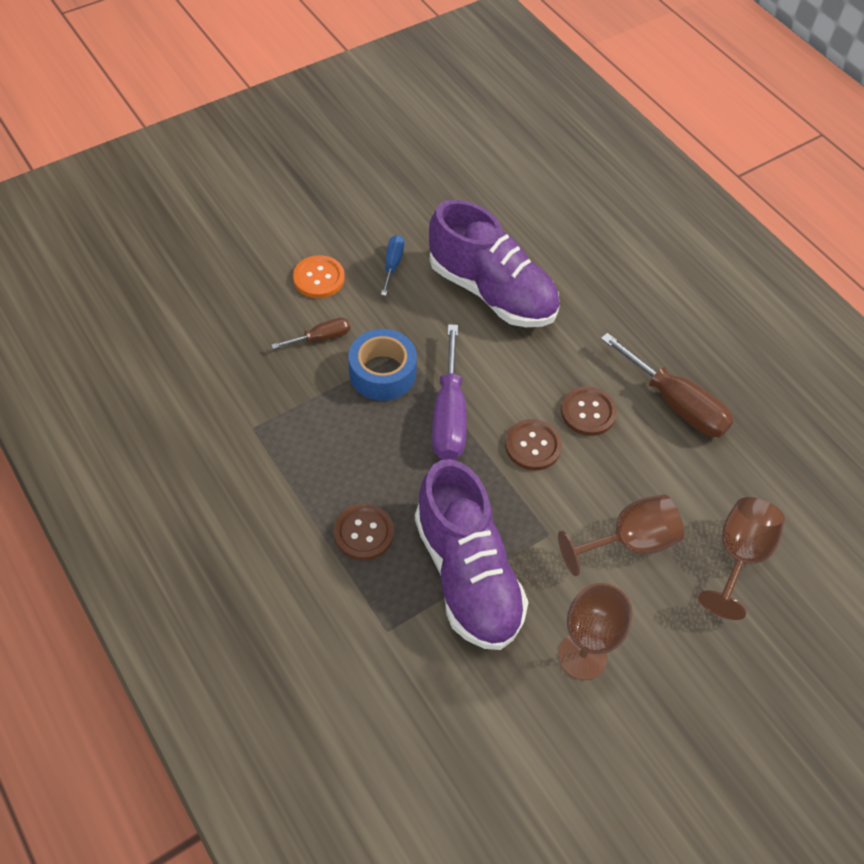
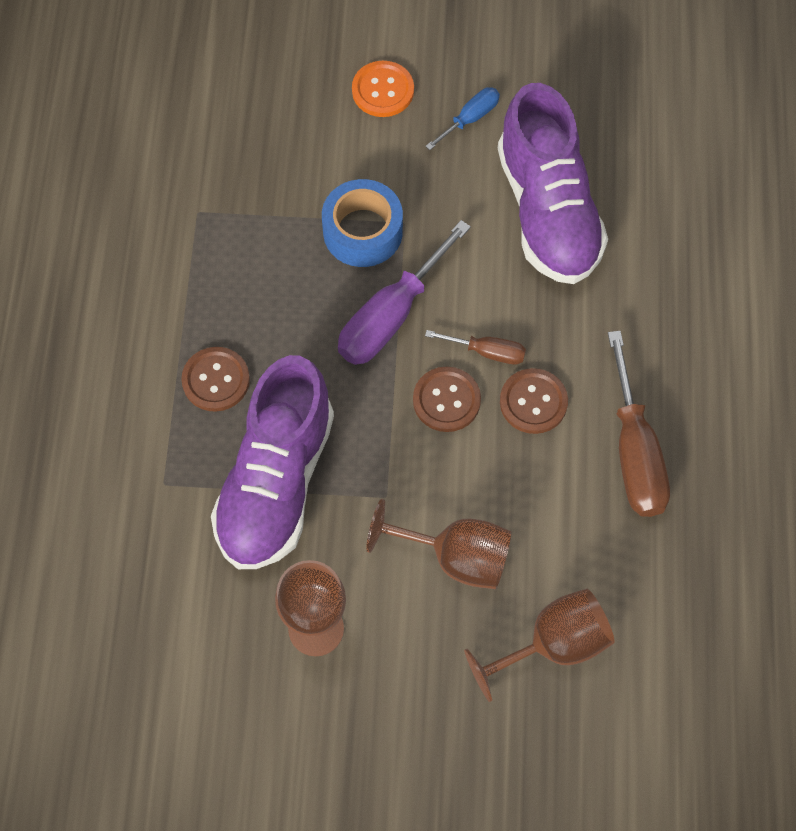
camera: 40 degrees right, 10 degrees up
(321, 338) = (333, 157): brown screwdriver -> brown screwdriver (487, 352)

